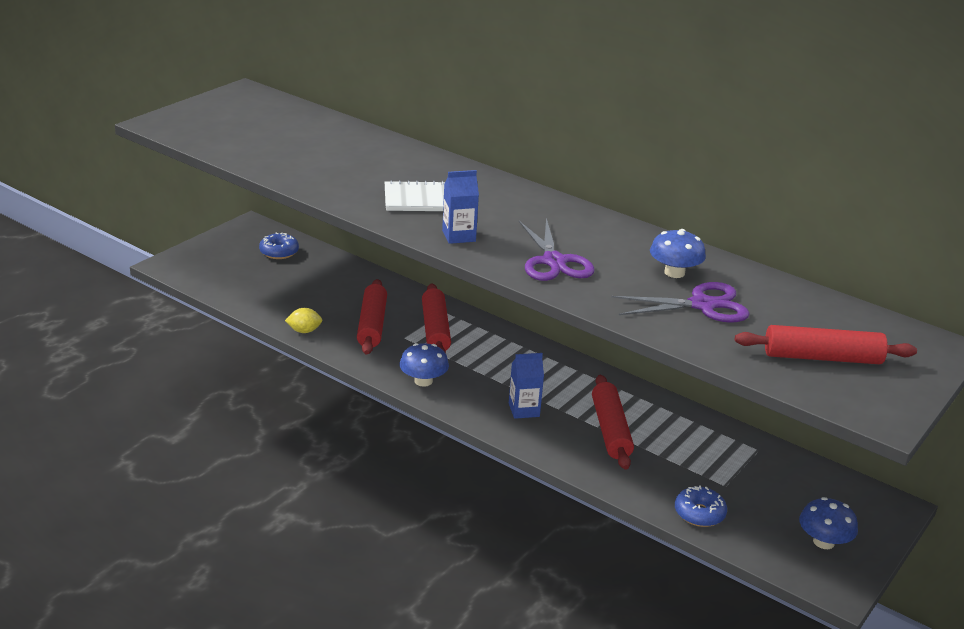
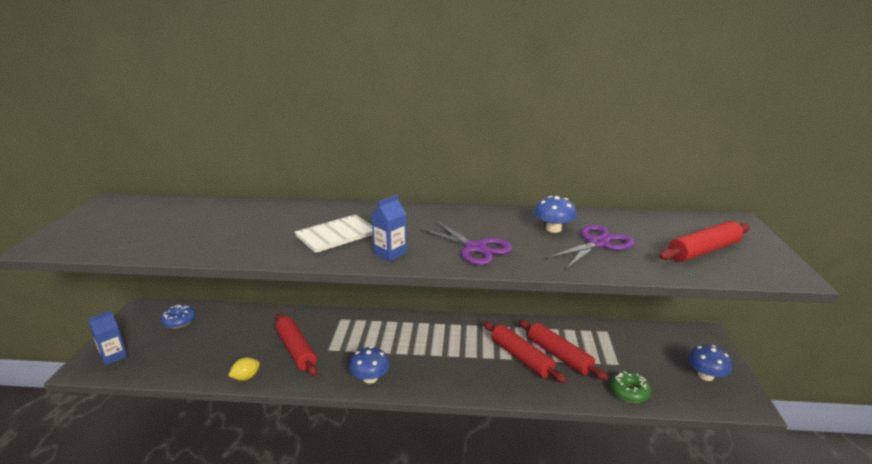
camera: 30 degrees left, 5 degrees down
(435, 329) = (345, 334): red rolling pin -> red rolling pin (559, 355)
(524, 410) = (456, 368): blue carton -> blue carton (113, 356)
(699, 513) = (629, 392): blue donut -> green donut

